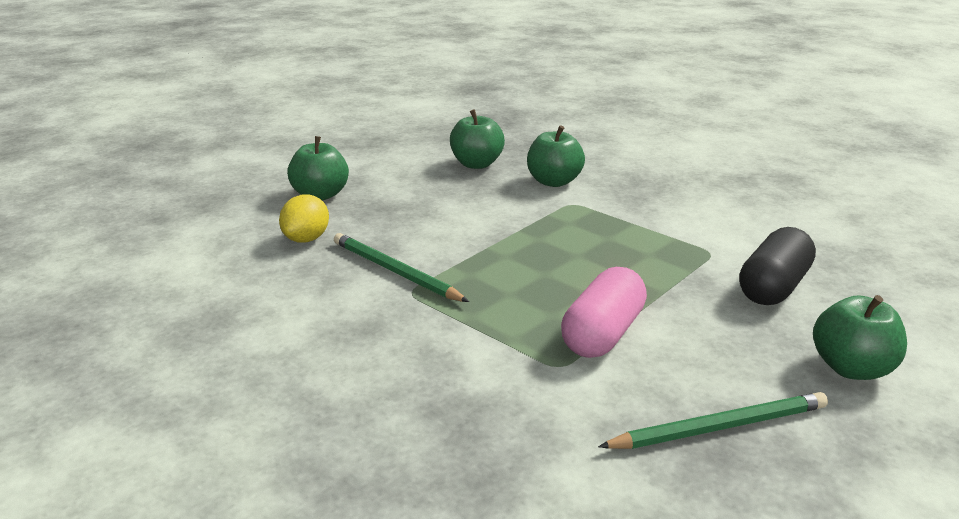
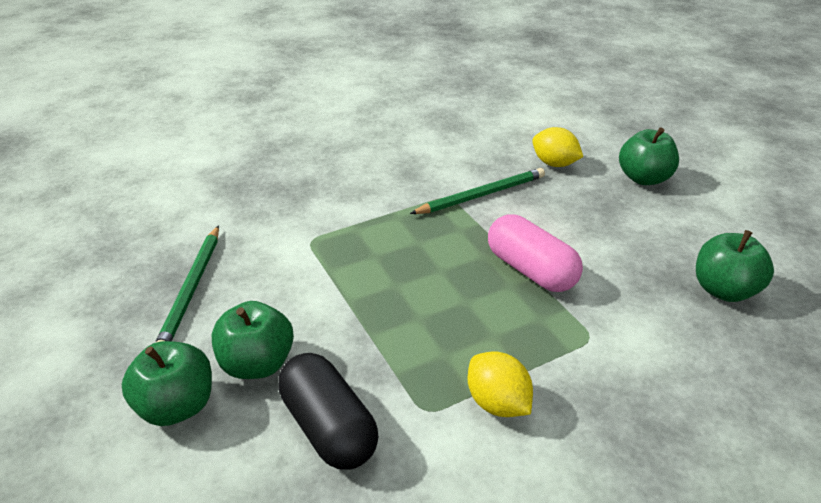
camera: 110 degrees right, 10 degrees up
(554, 182) = (660, 341): green apple -> green apple (257, 363)
(602, 334) = (332, 273): pink capsule -> pink capsule (530, 270)
(673, 228) = (497, 403): none -> yellow lemon

